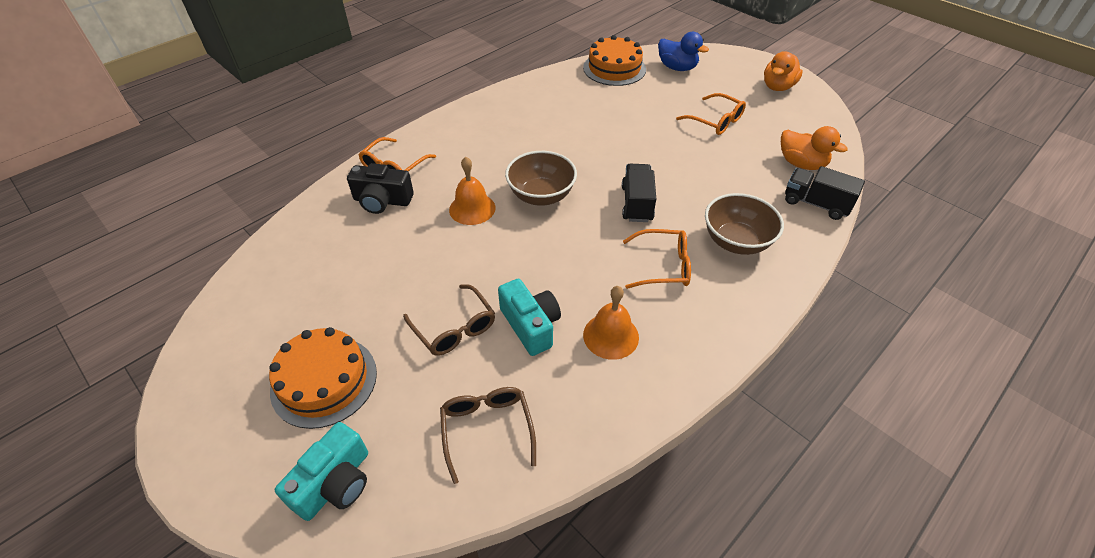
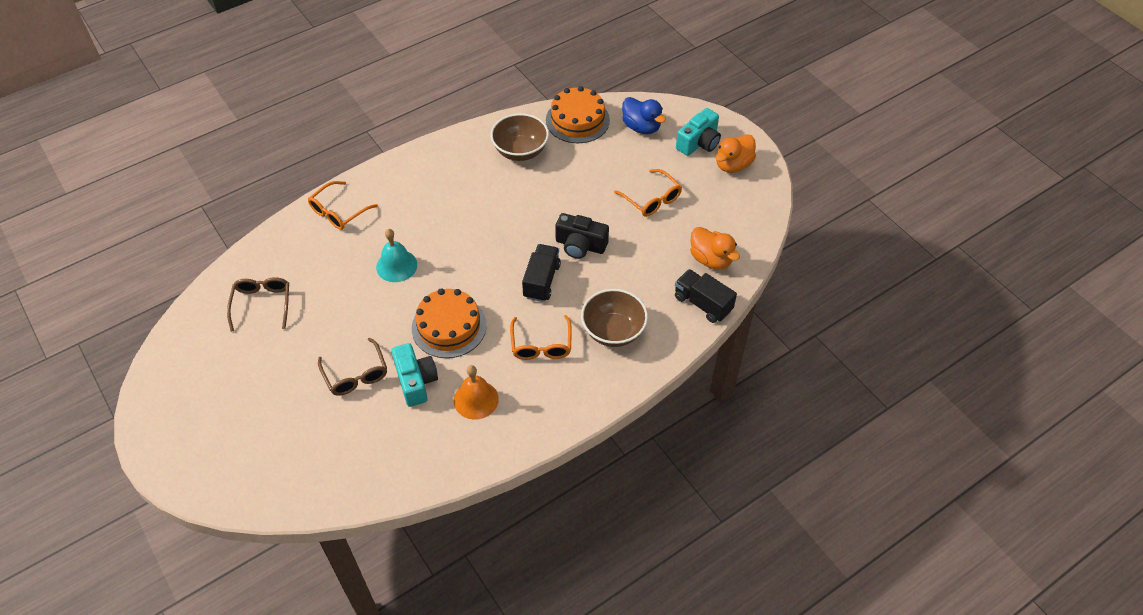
camera: 10 degrees right, 5 degrees up
(324, 381) = (250, 402): orange cake -> orange cake (449, 326)
(335, 483) = (248, 477): turquoise camera -> turquoise camera (699, 143)
(382, 201) = (322, 247): black camera -> black camera (580, 245)
(472, 208) = (396, 265): orange bell -> turquoise bell
(487, 429) = (361, 457): brown glasses -> brown glasses (262, 304)
(541, 195) = (460, 261): brown bowl -> brown bowl (520, 151)
(663, 266) = (541, 345): orange glasses -> orange glasses turned 75 degrees clockwise

